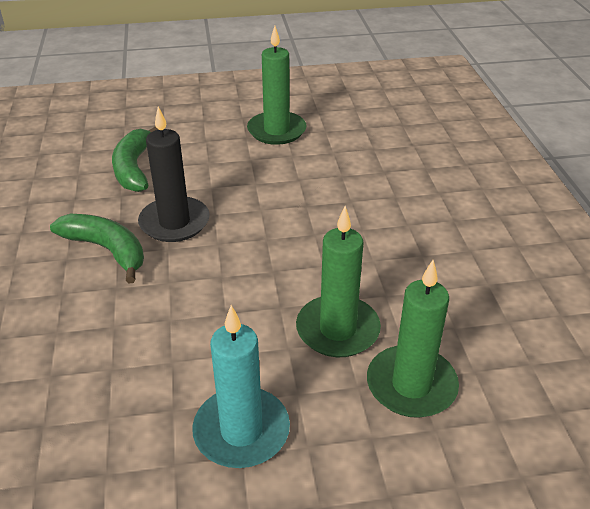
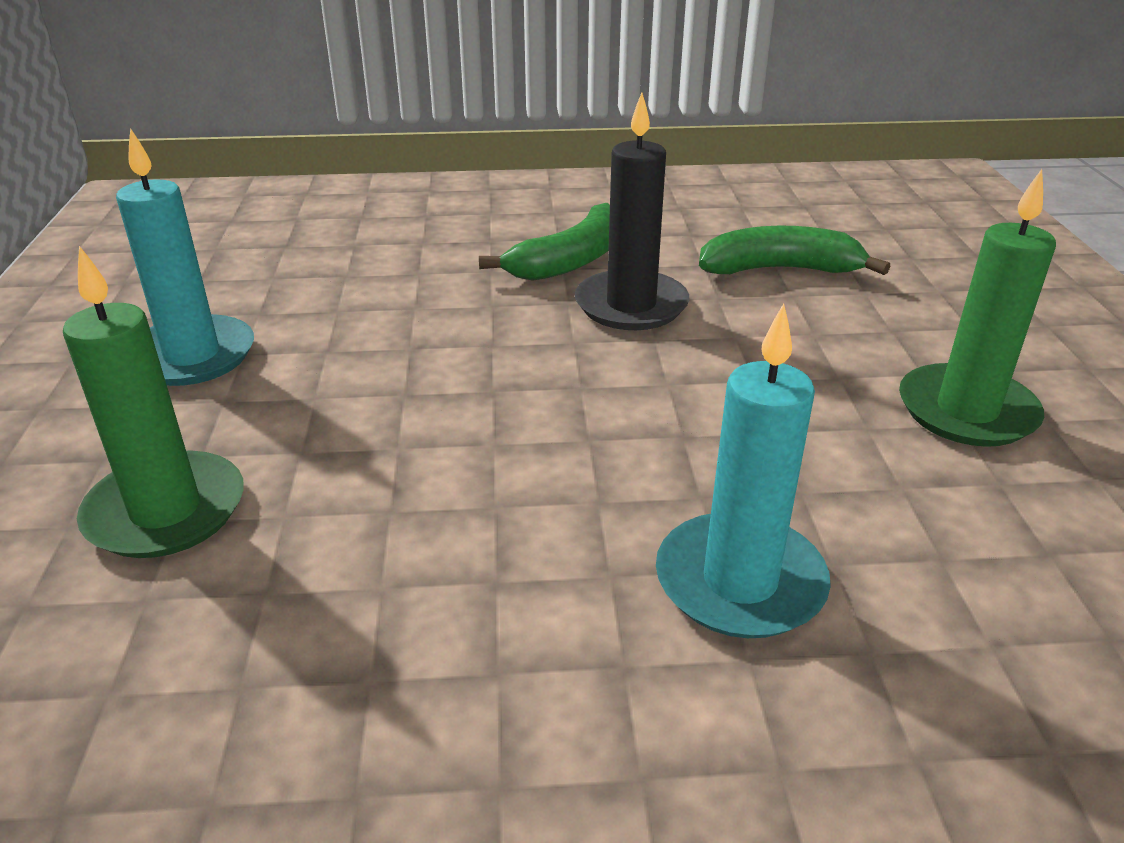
camera: 95 degrees right, 5 degrees down
(337, 330) = (327, 445): green candle -> none
(401, 192) = (740, 582): none -> turquoise candle

